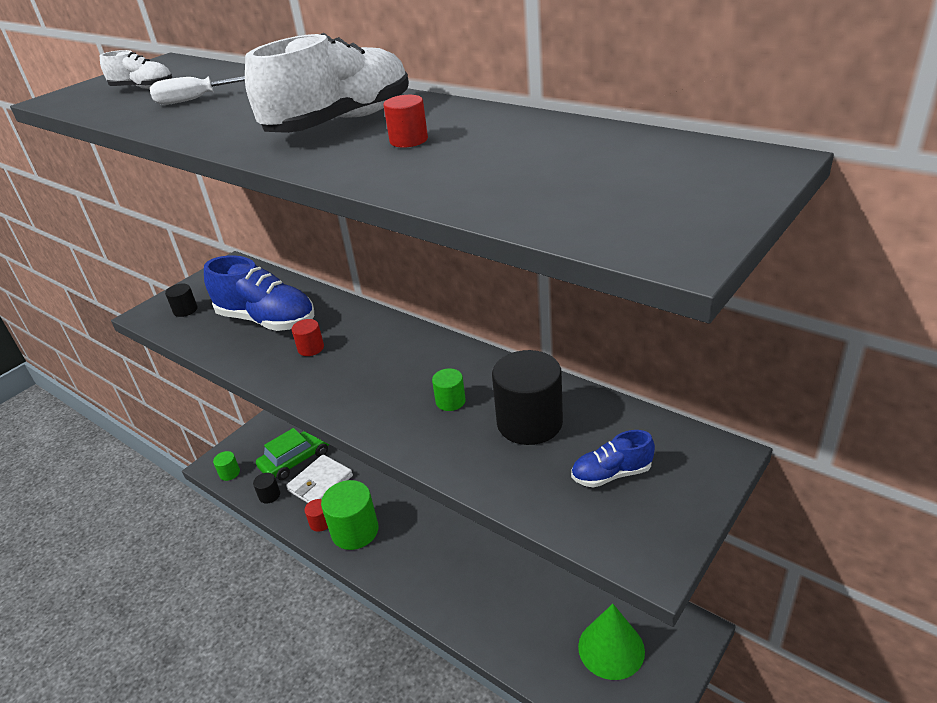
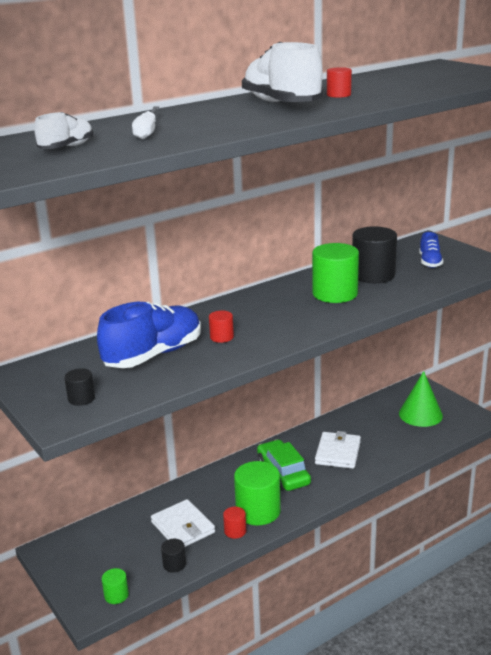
camera: 75 degrees left, 10 degrees down
(297, 459) = (135, 541): green car -> green car (283, 473)
(450, 401) = (335, 294): green cylinder -> green cylinder, size x2.08
(481, 573) = (338, 453): none -> white wallet

